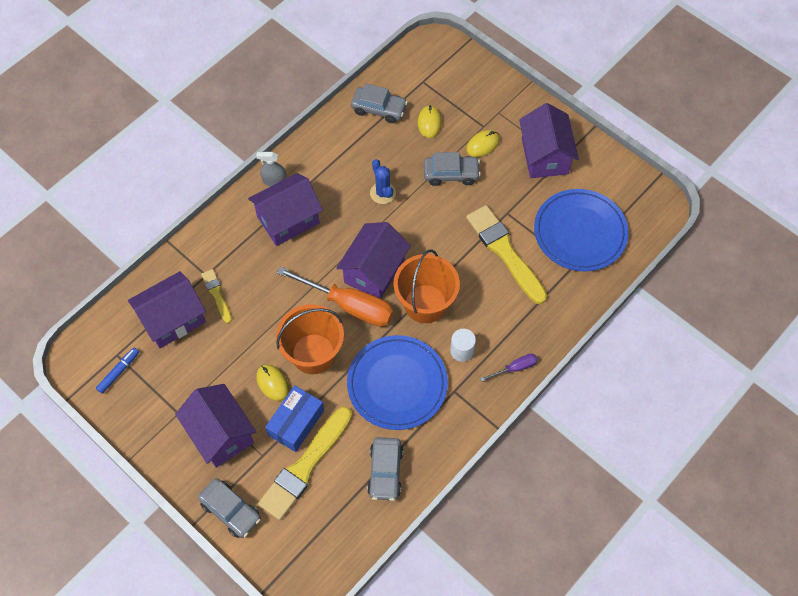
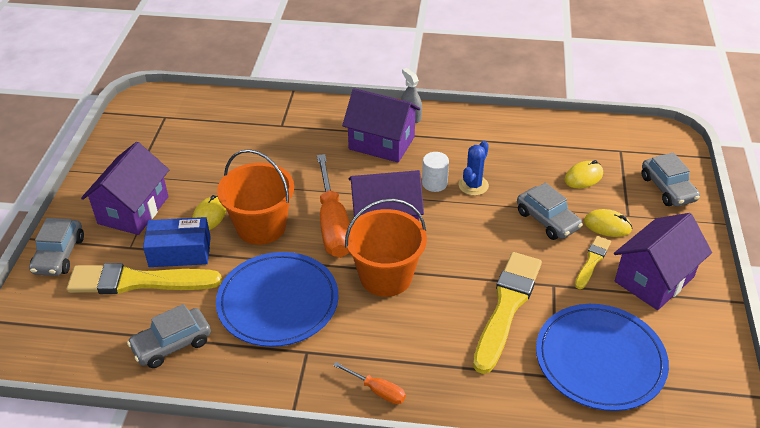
camera: 55 degrees right, 20 degrees down
(119, 372) = (149, 125): blue marker -> none
(173, 319) = (223, 129): purple house -> none
(217, 294) = (268, 140): yellow brush -> yellow brush (592, 261)
(379, 109) = (556, 139): grey car -> grey car (668, 188)
(462, 351) = (358, 333): white cylinder -> white cylinder (434, 183)
(515, 368) = (377, 390): purple screwdriver -> orange screwdriver

